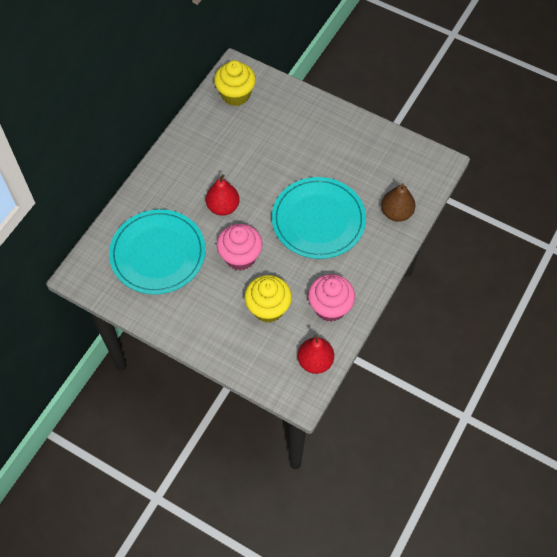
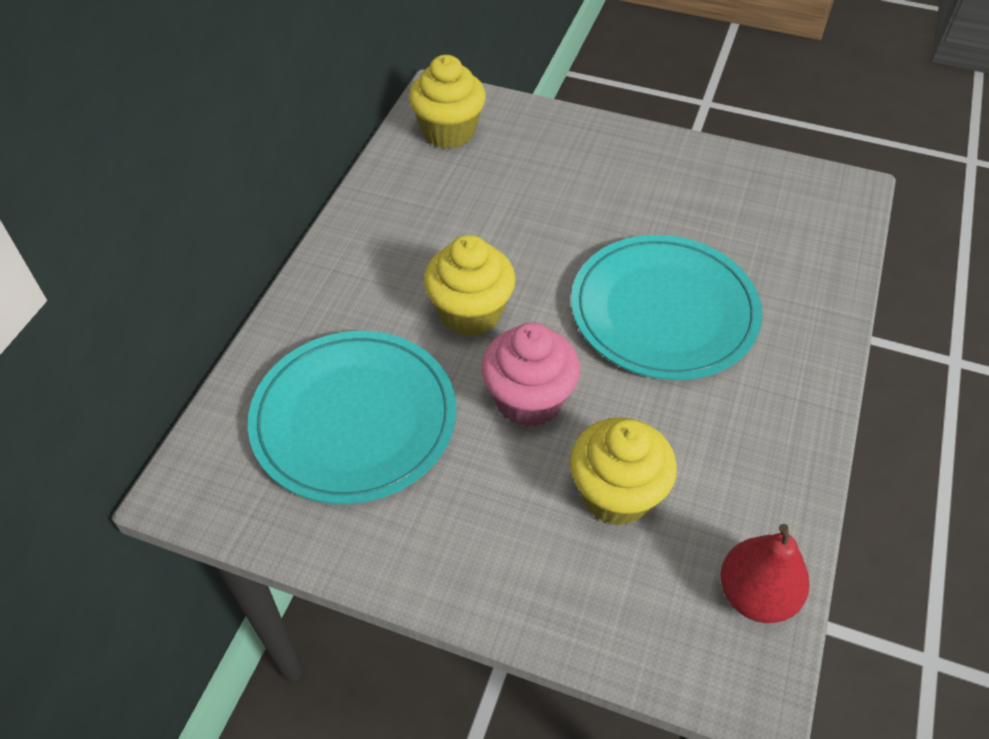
camera: 10 degrees left, 10 degrees down
(223, 207) = (470, 313): red pear -> yellow cupcake
(330, 307) = (745, 472): pink cupcake -> none
(396, 213) = (806, 278): brown pear -> none

